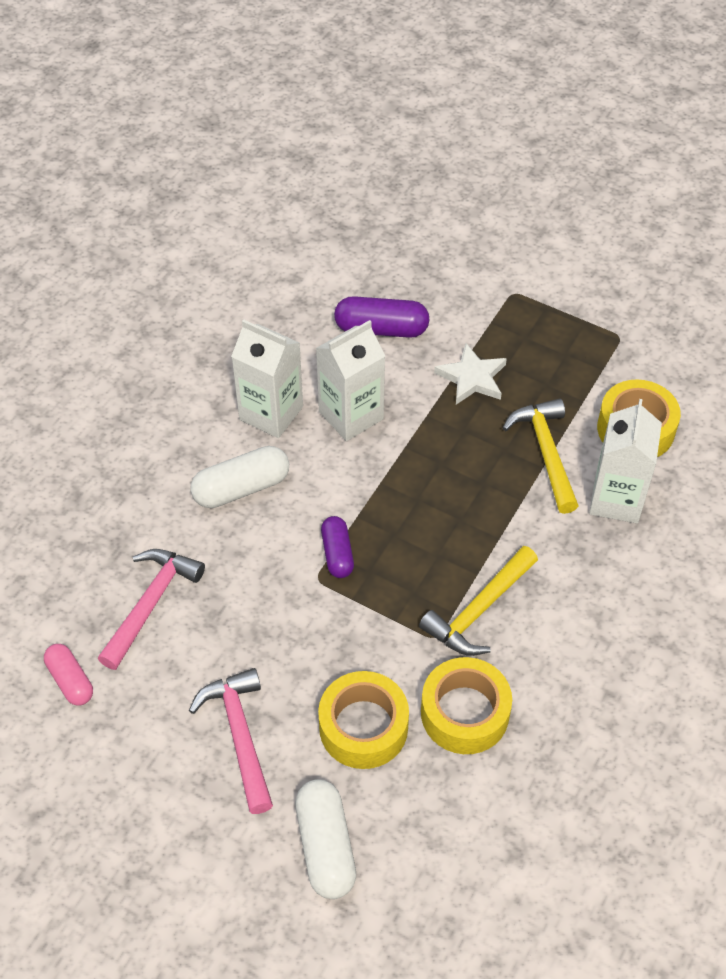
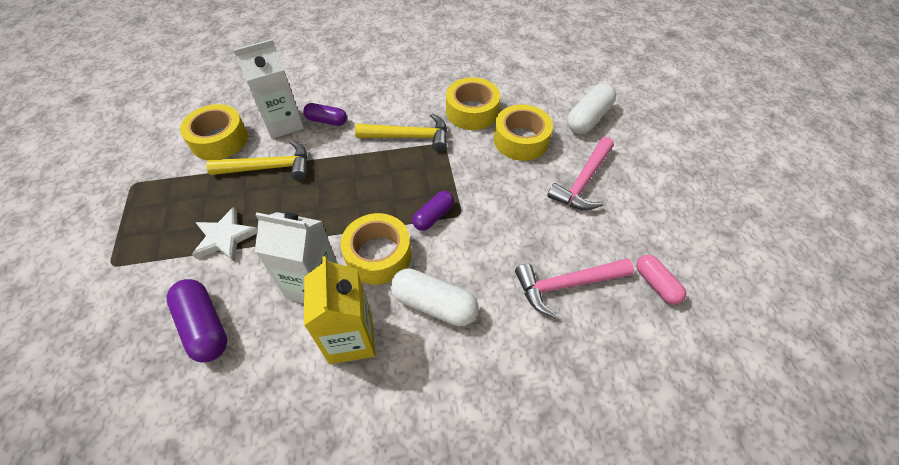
camera: 130 degrees left, 0 degrees up
(70, 680) = (656, 284): pink capsule -> pink capsule turned 45 degrees counterclockwise
(271, 413) = (351, 339): white carton -> yellow carton
(335, 479) = (378, 255): none -> yellow tape
(545, 452) = (269, 167): yellow hammer -> yellow hammer turned 135 degrees counterclockwise
(584, 544) = (326, 121): none -> purple capsule

